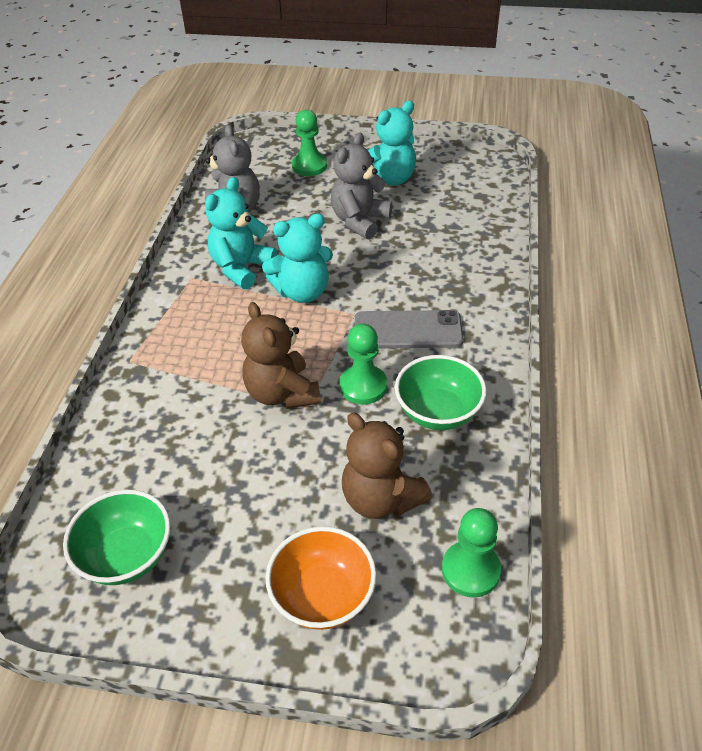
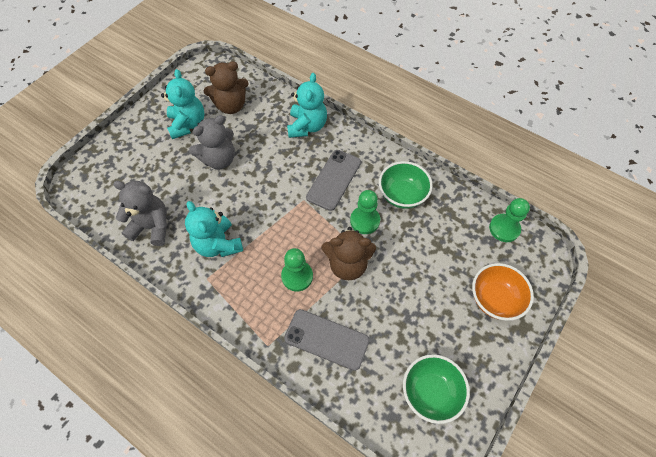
camera: 65 degrees left, 15 degrees up
(161, 412) = (326, 339): none -> grey phone
(302, 292) = (266, 218): turquoise teddy bear -> turquoise teddy bear (307, 126)
(309, 166) = (135, 161): green pawn -> green pawn (297, 276)
(359, 221) = (219, 159): grey teddy bear -> grey teddy bear turned 90 degrees counterclockwise
(381, 498) = (447, 247): brown teddy bear -> brown teddy bear (231, 105)

